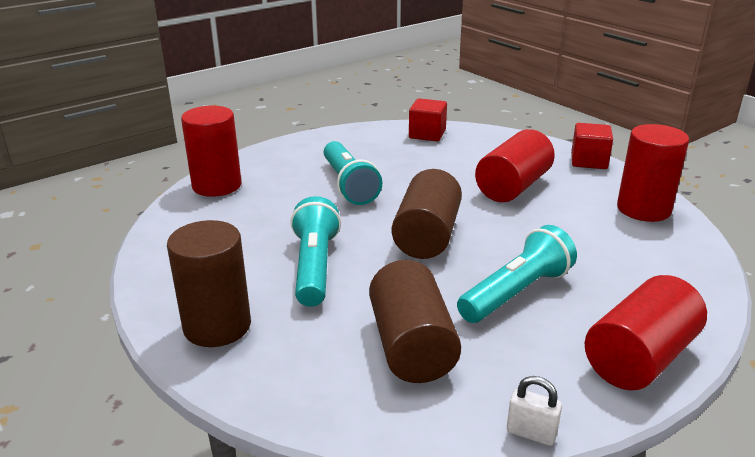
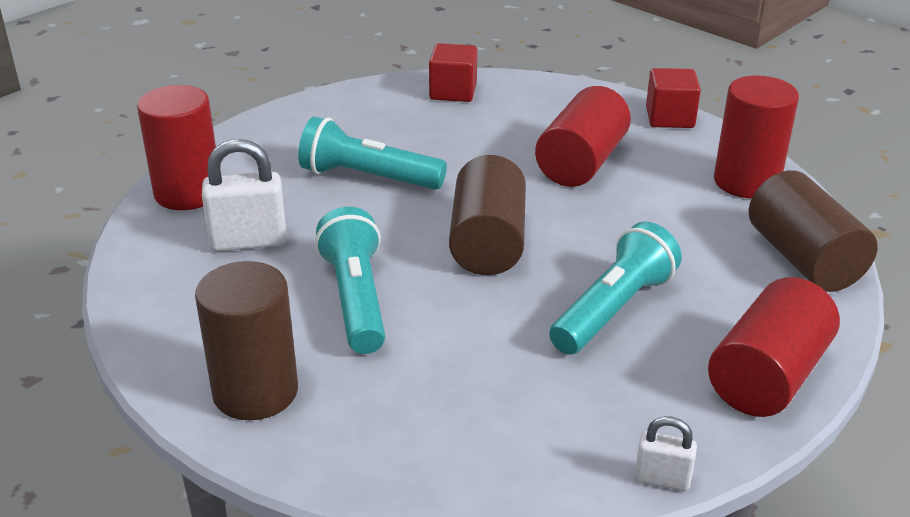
camera: 10 degrees left, 5 degrees up
(248, 220) = (248, 241): none -> white padlock
(349, 185) = (368, 177): turquoise flashlight -> turquoise flashlight turned 135 degrees clockwise
(411, 346) = (503, 391): brown cylinder -> brown cylinder (803, 259)

